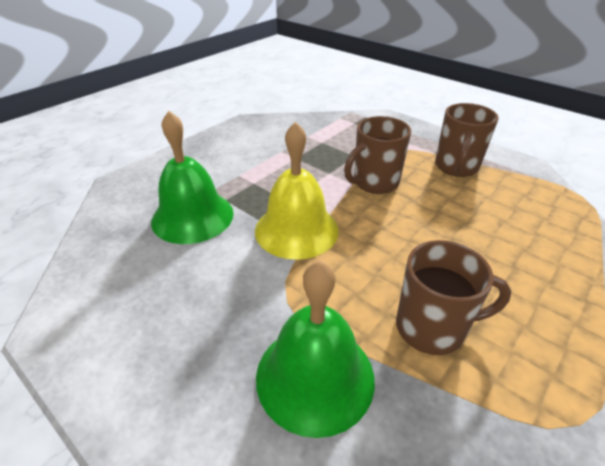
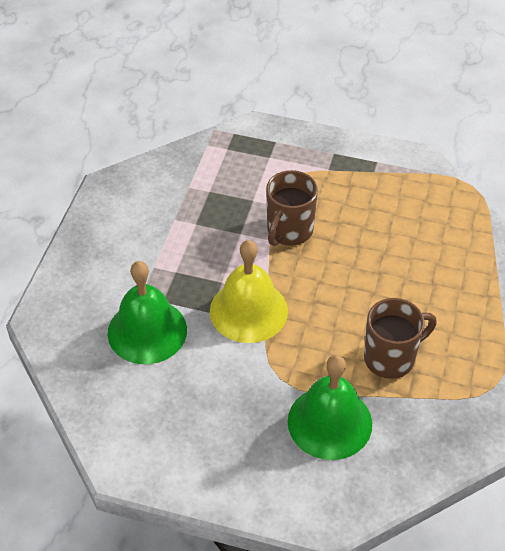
camera: 25 degrees left, 10 degrees up
(456, 167) = (355, 184): brown mug -> none

